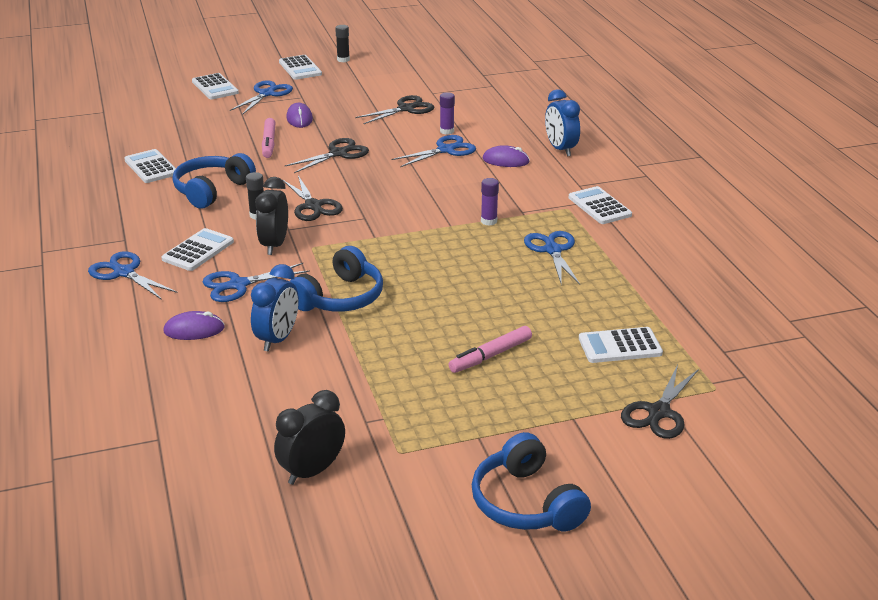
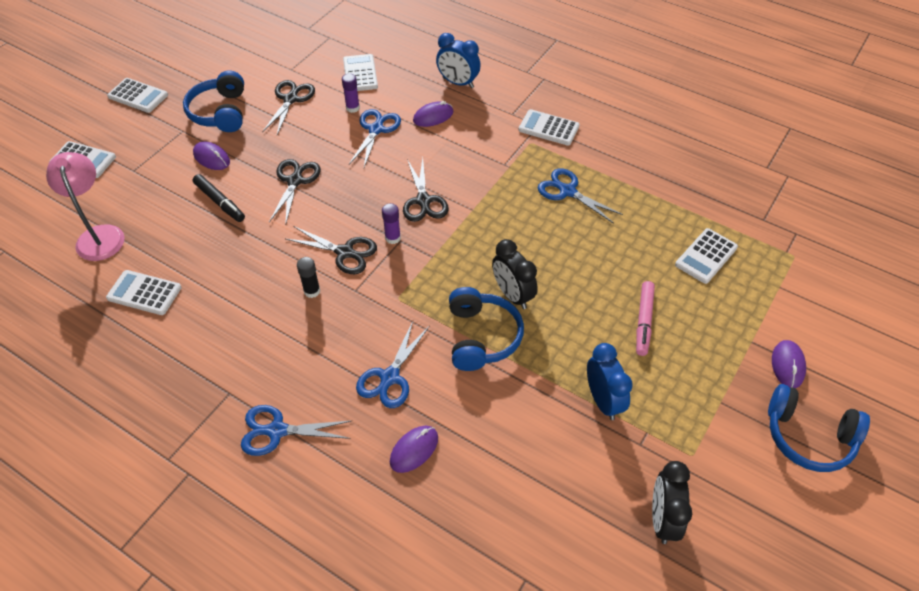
camera: 40 degrees left, 20 degrees up
(168, 127) = (99, 235): none -> pink lamp
(198, 250) = (310, 363): white calculator -> white calculator (360, 73)
(212, 190) = (236, 287): blue headphones -> blue headphones (220, 112)
(266, 94) = (144, 143): blue scissors -> none
(269, 143) = (220, 202): pink marker -> black marker
(274, 245) = (365, 315): black clock -> black clock (512, 295)
(278, 339) = (488, 412): blue clock -> blue clock (603, 400)
(343, 60) = (166, 66): black glue stick -> none
(489, 221) = (493, 188): purple glue stick -> purple glue stick (392, 238)
(583, 450) = (787, 365): none -> purple mouse
(659, 412) = (788, 299): black scissors -> black scissors (423, 201)

